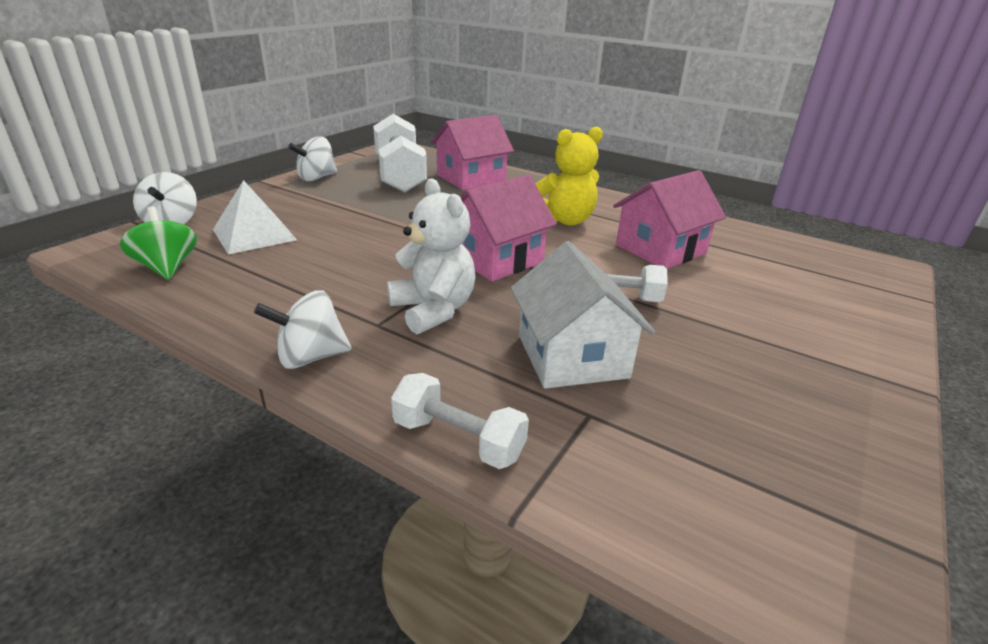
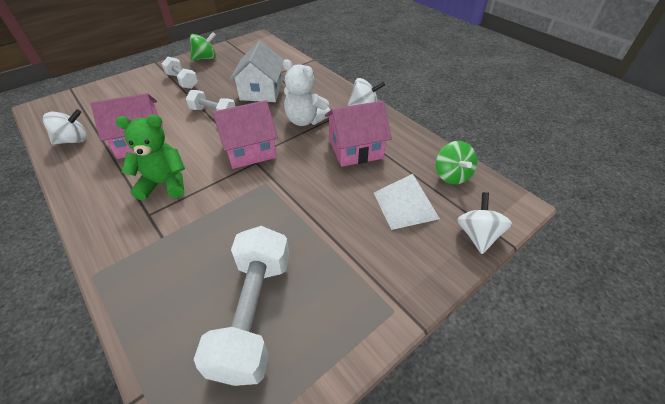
camera: 160 degrees left, 15 degrees up
(316, 178) = (355, 323): white spinning top -> white spinning top (73, 140)
(433, 310) = (305, 120): white teddy bear -> white teddy bear turned 45 degrees counterclockwise
(458, 439) = (319, 74): white dumbbell -> white dumbbell (182, 81)
(471, 178) = (178, 285): pink house -> pink house (355, 149)
(565, 220) = (164, 184): yellow teddy bear -> green teddy bear
(845, 437) = (205, 58): none -> green spinning top

